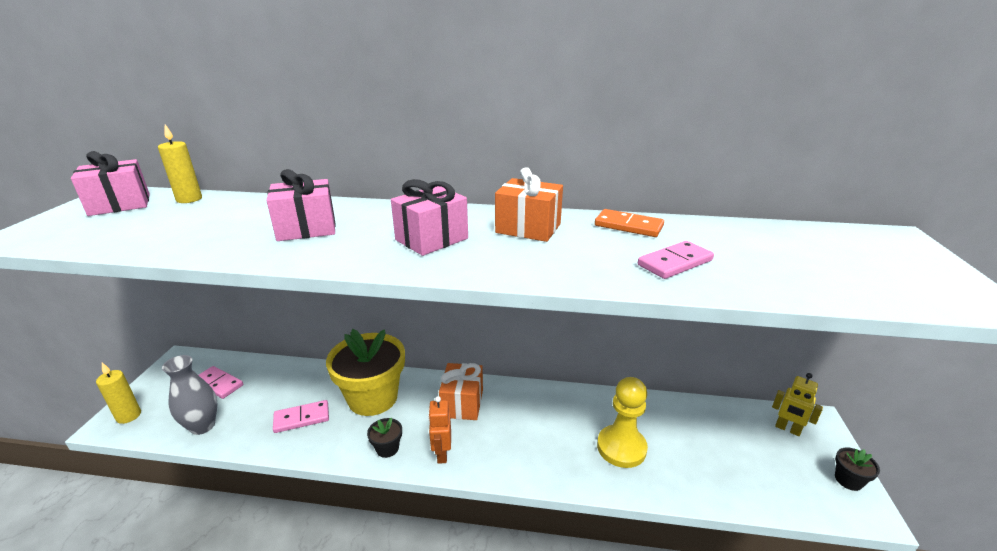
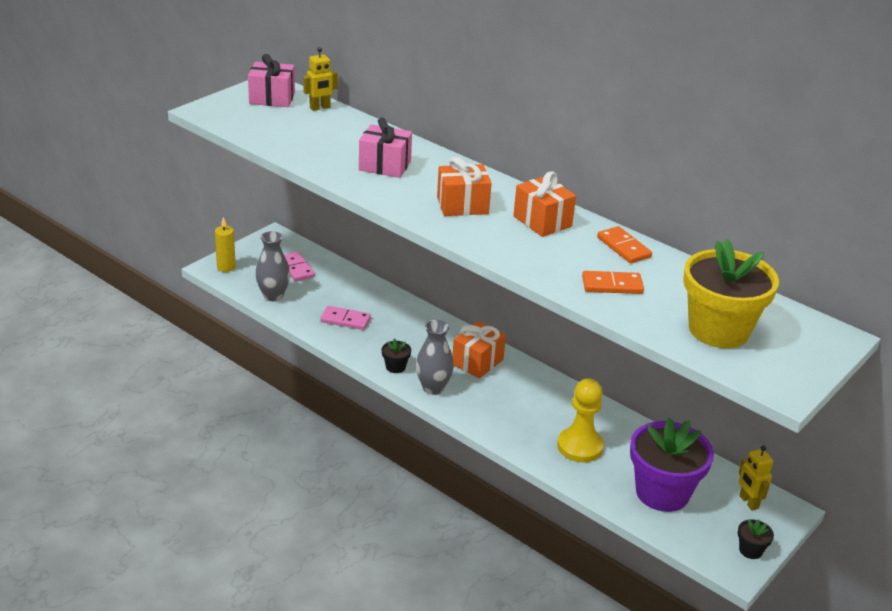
camera: 30 degrees right, 5 degrees up
(189, 199) = (320, 108): yellow candle -> yellow robot
(373, 398) = (408, 328): yellow flower pot -> yellow flower pot (719, 330)
(431, 239) = (462, 205): pink gift -> orange gift
(442, 454) = (433, 388): orange robot -> grey vase
(675, 263) = (612, 285): pink domino -> orange domino
(727, 459) = (662, 492): none -> purple flower pot

